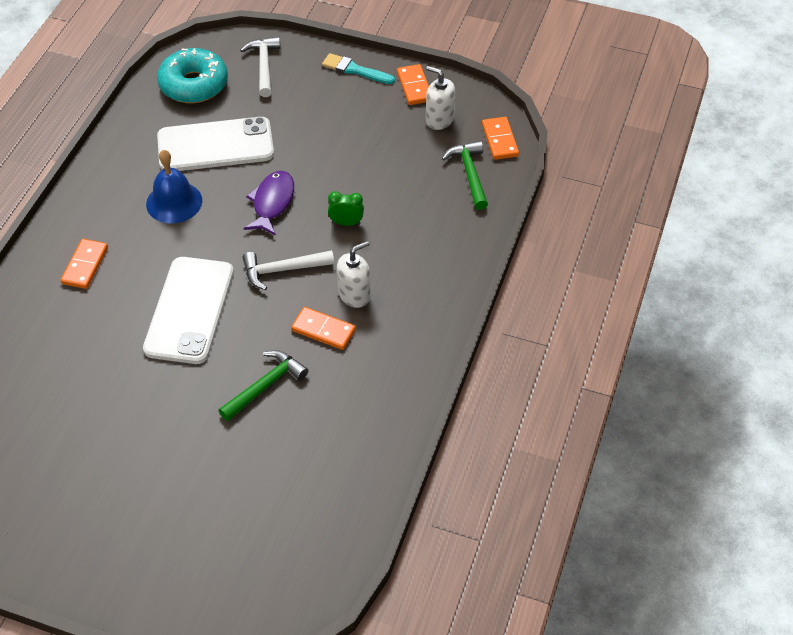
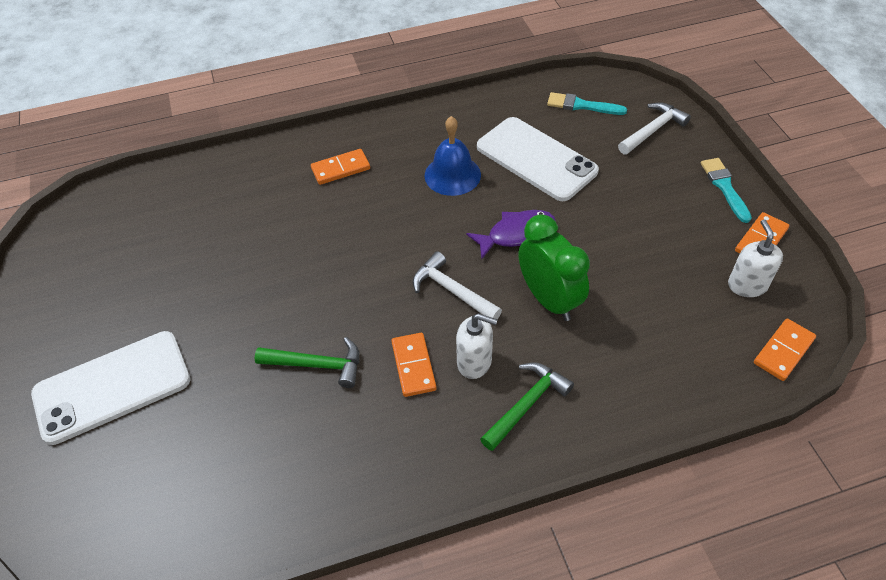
camera: 55 degrees right, 0 degrees up
(189, 310) = (353, 259): white phone -> white phone (112, 387)
(194, 85) = (581, 105): turquoise donut -> turquoise brush
(346, 223) = (549, 299): green clock -> green clock, size x2.00
(469, 174) = (712, 355): green hammer -> green hammer (526, 404)

